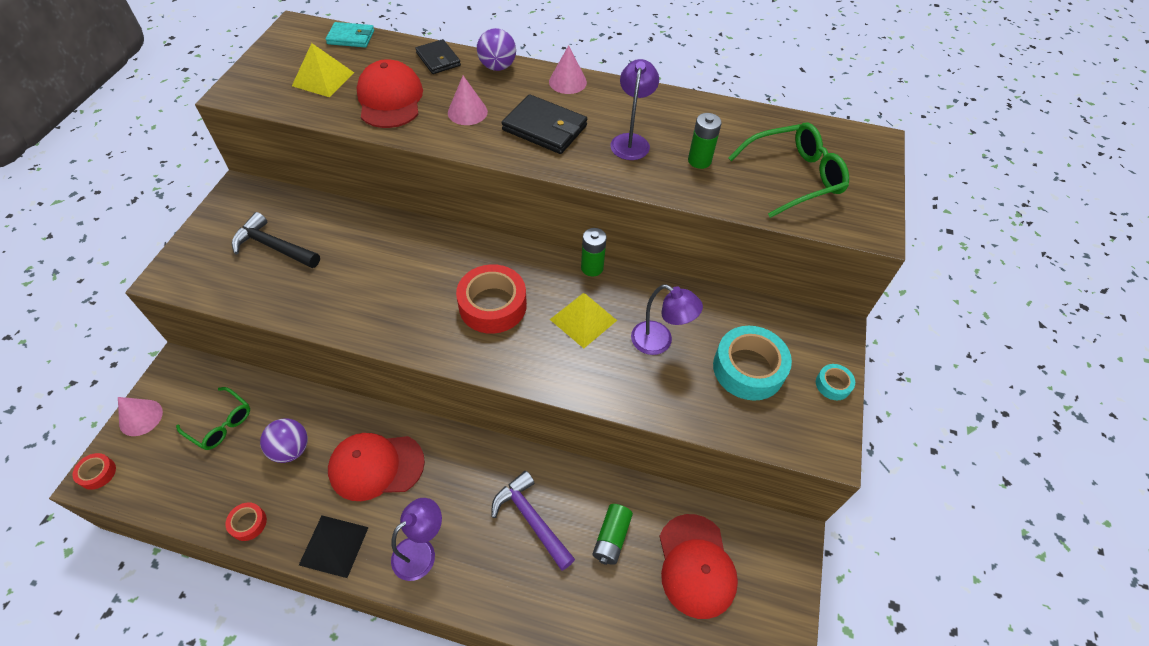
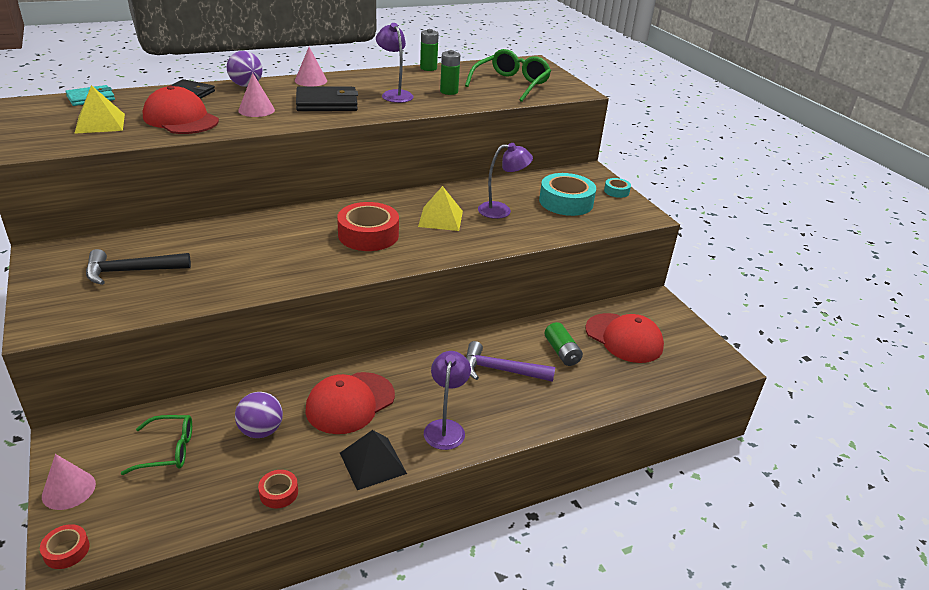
camera: 40 degrees left, 20 degrees down
(592, 268) = (413, 194): green battery -> green battery (428, 68)

